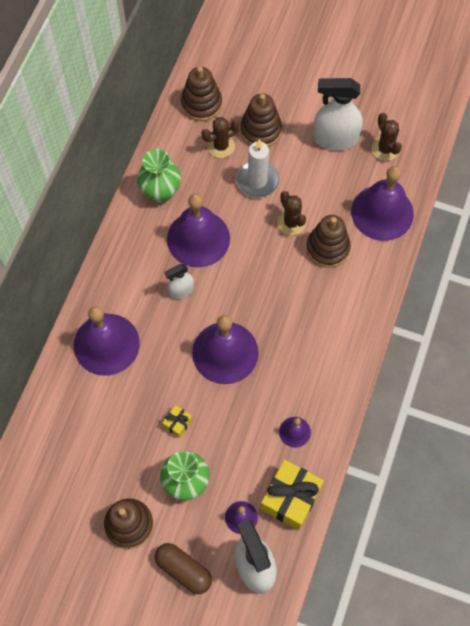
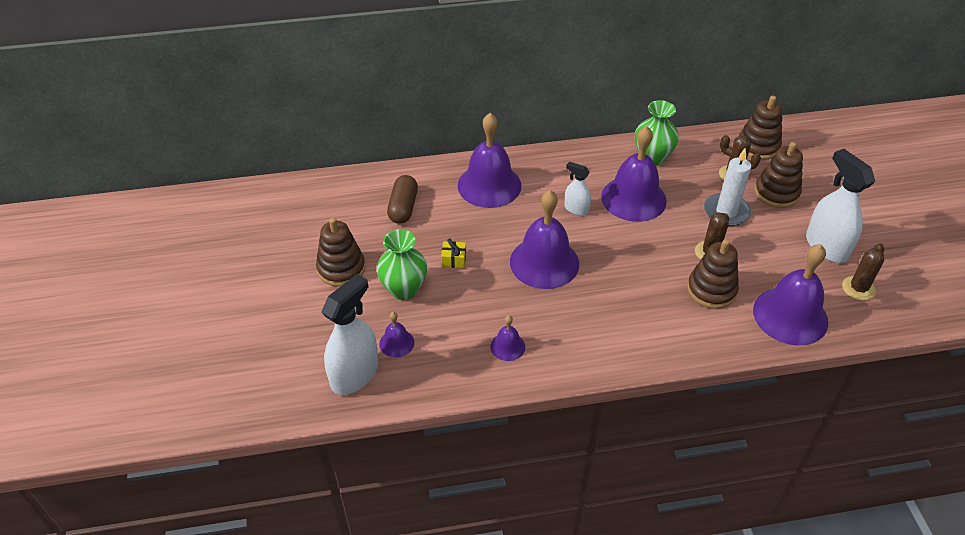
camera: 60 degrees right, 20 degrees down
(183, 570) = (322, 323): brown capsule -> brown capsule (403, 207)
(290, 498) = (439, 373): yellow gift -> none

